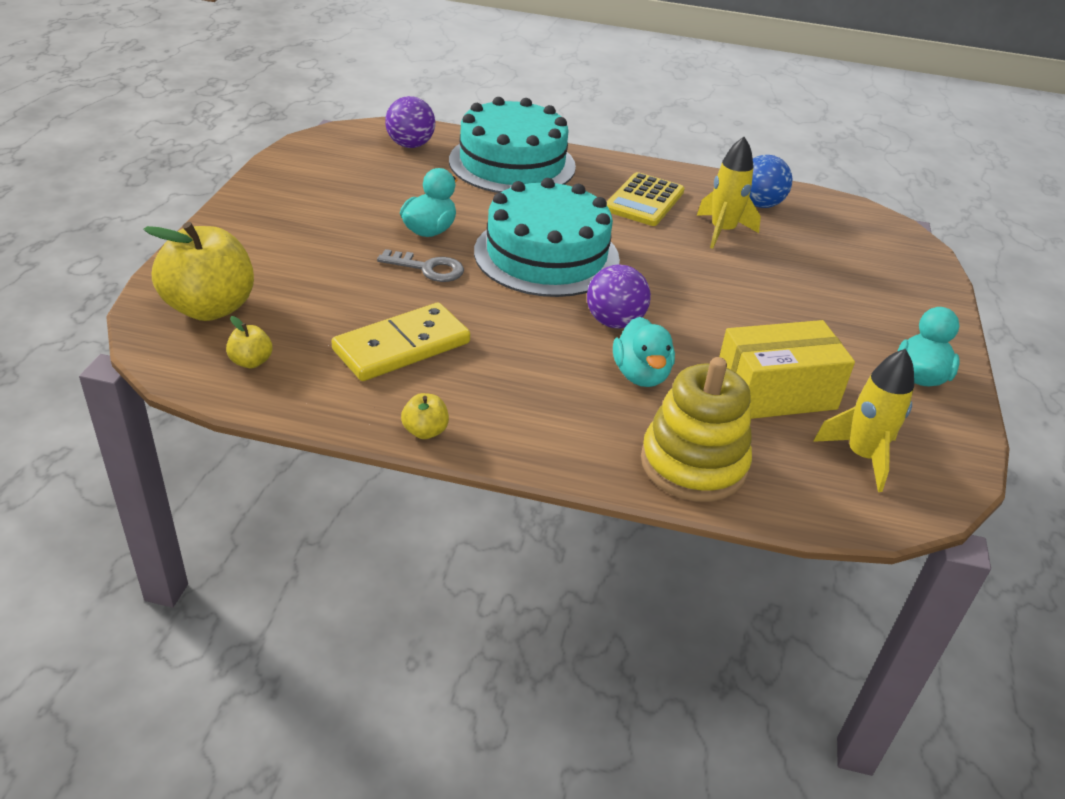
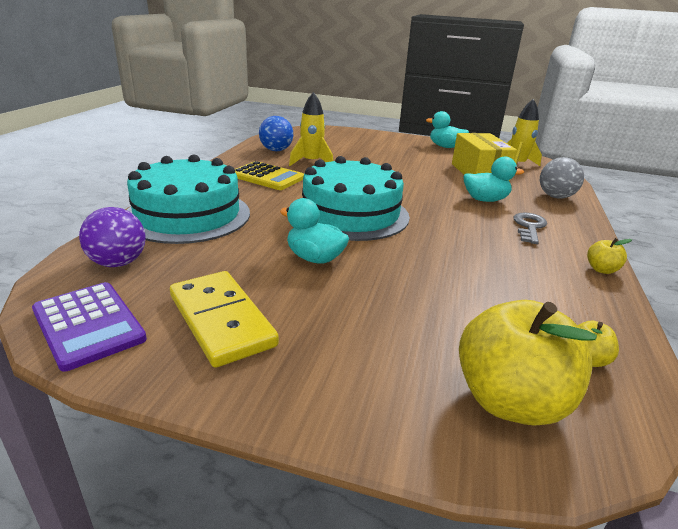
camera: 85 degrees left, 10 degrees down
(323, 147) = (88, 325): none -> purple calculator
(401, 346) = (507, 276): yellow domino -> yellow domino (221, 320)
(428, 268) = (382, 261): grey key -> grey key (529, 227)
(614, 322) = (431, 201): purple ball -> none
(693, 464) = (555, 196): yellow stacking toy -> grey ball

